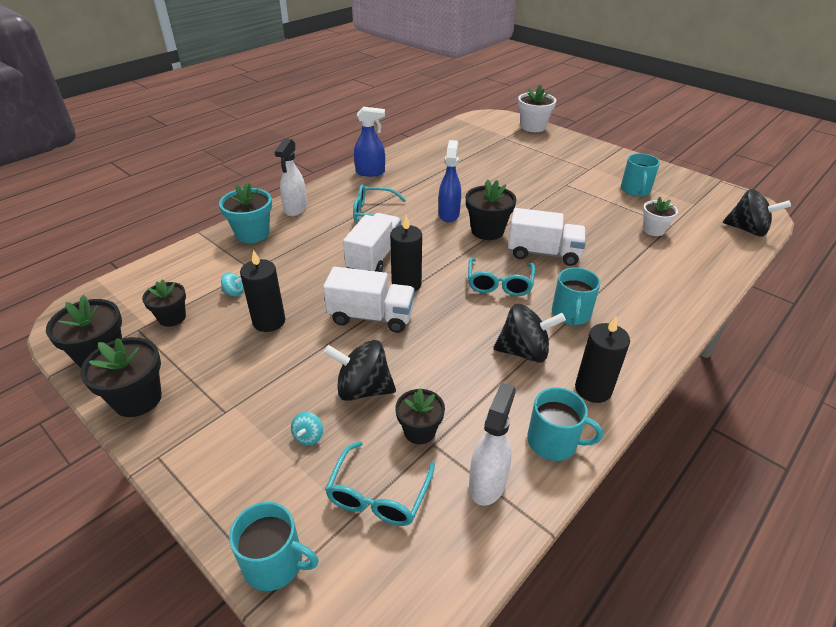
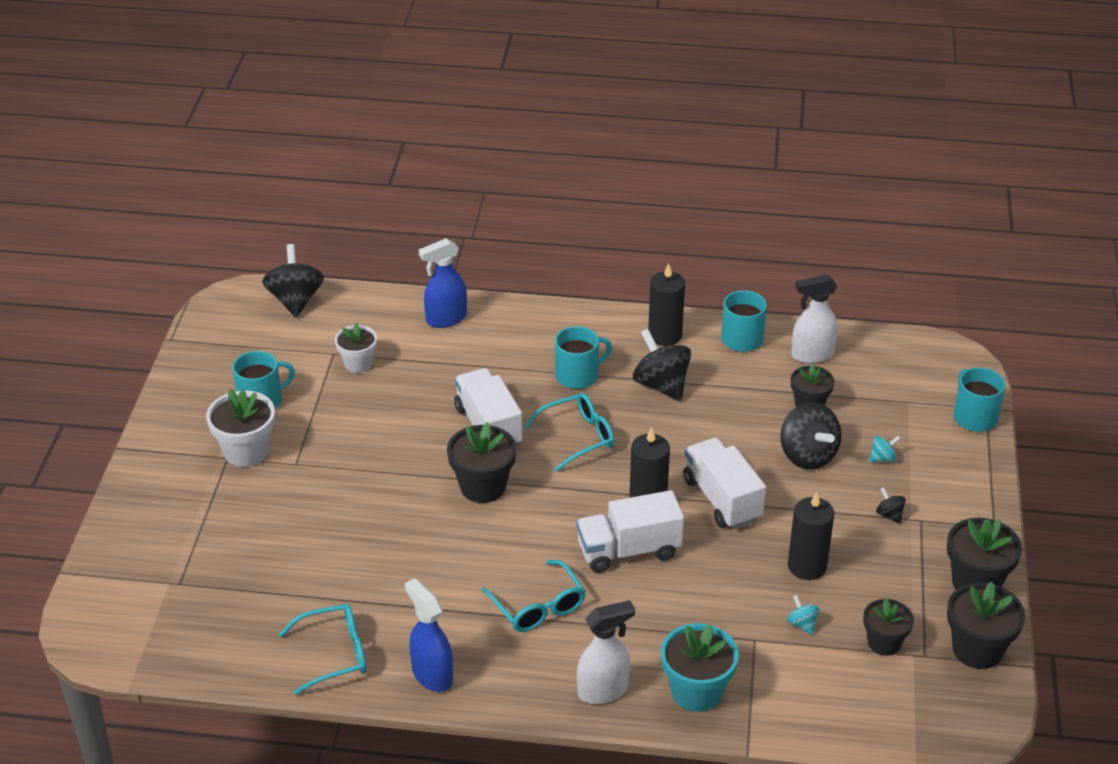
camera: 125 degrees left, 0 degrees up
(252, 395) = (889, 515): none -> black spinning top
(379, 494) = (879, 398): turquoise glasses -> turquoise glasses (333, 654)
(448, 214) = (475, 536): blue spray bottle -> blue spray bottle (446, 319)
(533, 127) = (105, 567): white flower pot -> white flower pot (246, 451)

